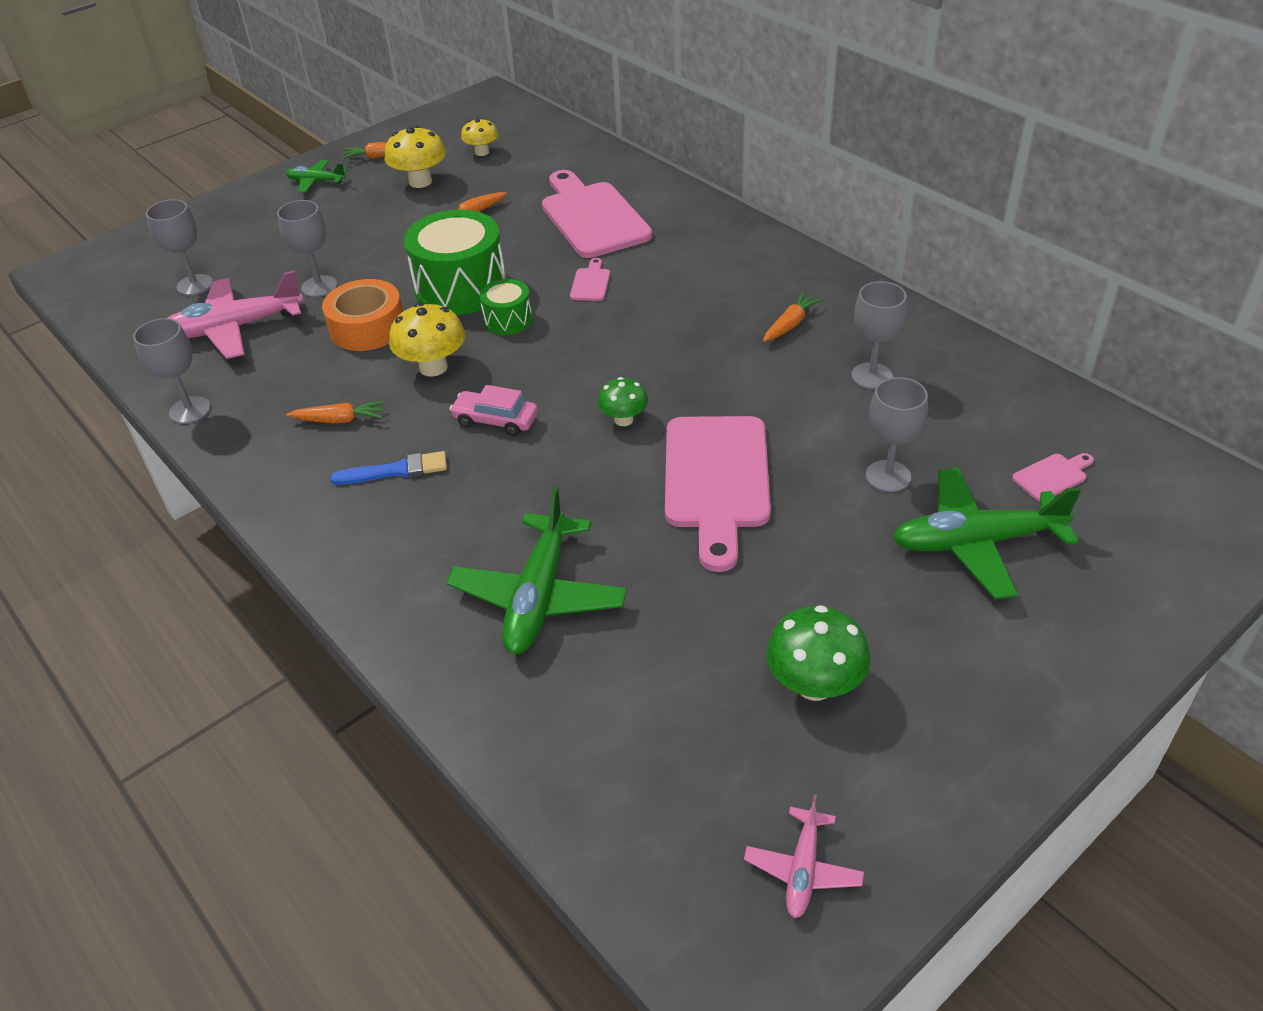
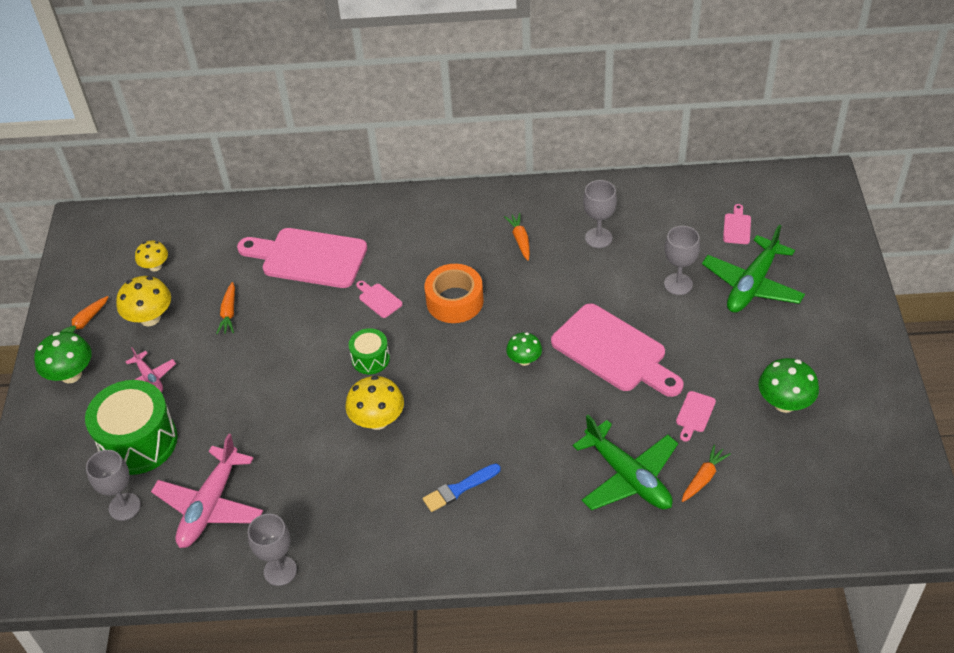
camera: 50 degrees left, 5 degrees up
(316, 182) = (71, 374): green plane -> green mushroom
(319, 286) = (215, 436): grey goblet -> none
(340, 420) = (380, 493): orange carrot -> orange carrot (703, 478)
(367, 327) = (295, 433): orange tape -> orange tape (455, 301)
(395, 470) = (459, 489): blue brush -> blue brush turned 150 degrees counterclockwise
(461, 288) = (308, 363): green drum -> green drum (138, 442)
(496, 420) = (463, 417): pink car -> none
(698, 603) = (694, 414): none -> pink cutting board
(803, 869) = (880, 474): pink plane -> pink plane (149, 378)

